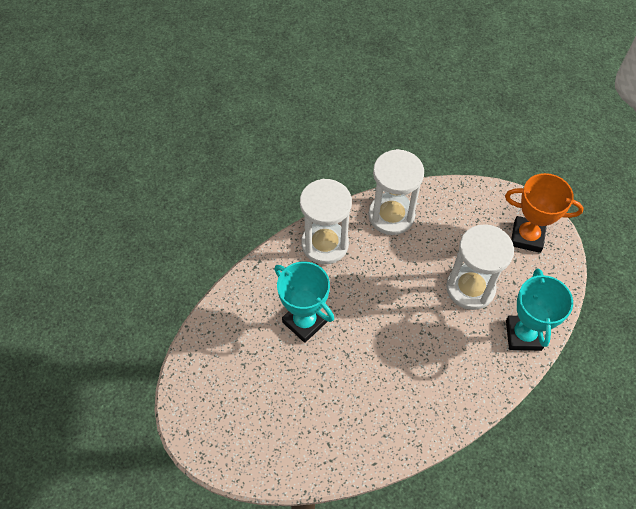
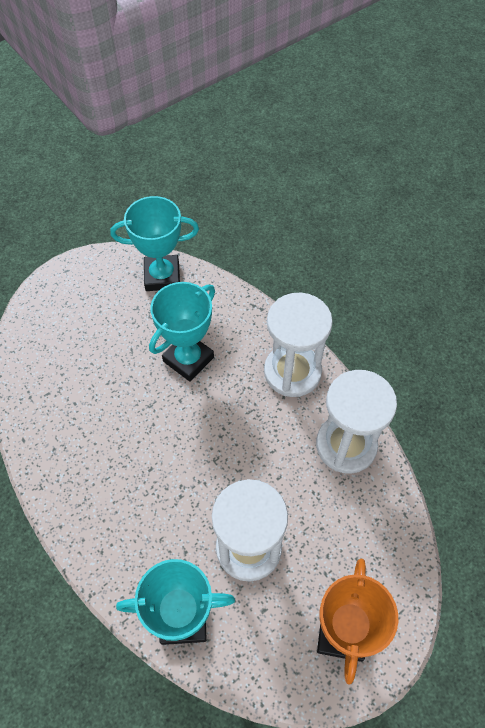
camera: 85 degrees right, 0 degrees up
(211, 340) = (162, 276): none -> turquoise trophy

